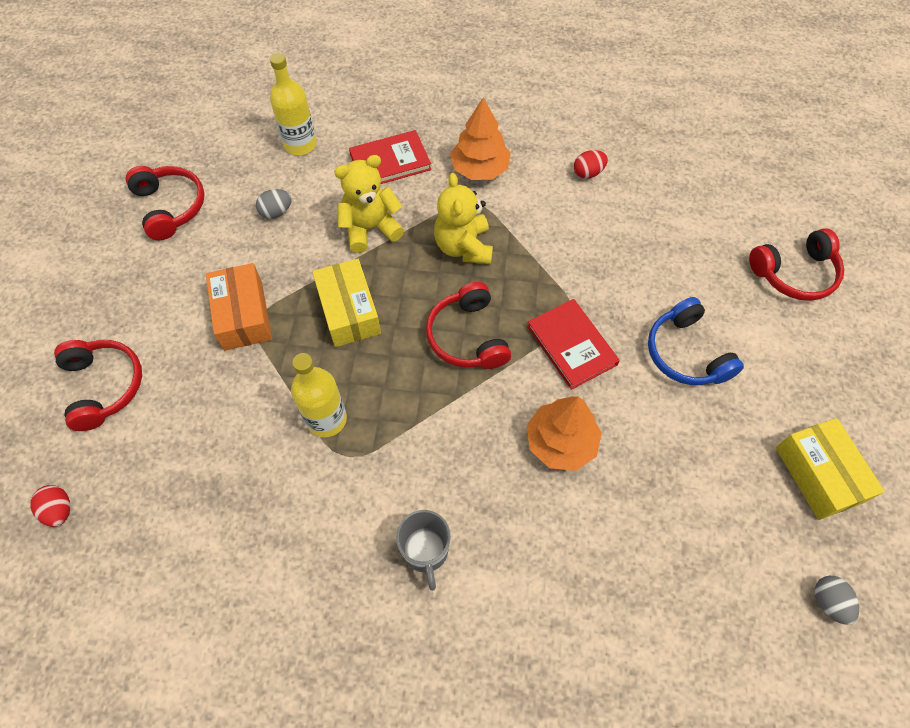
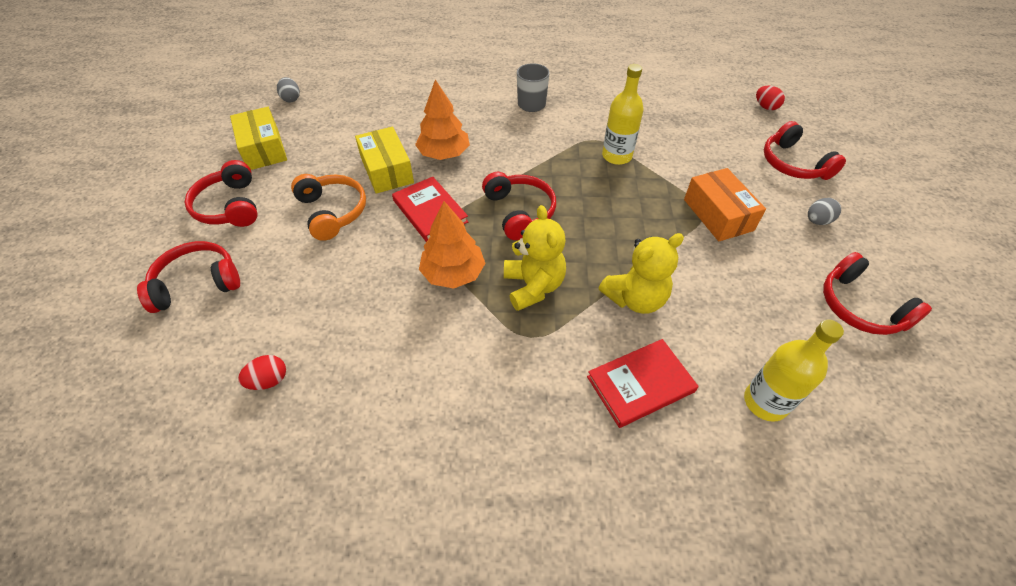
camera: 175 degrees right, 10 degrees down
(276, 212) = (743, 309): grey egg -> grey egg (817, 221)
(349, 311) = (627, 223): yellow box -> yellow box (387, 170)
(480, 169) = (526, 382): orange tree -> orange tree (453, 273)
(588, 173) = (390, 387): red egg -> red egg (269, 380)
(686, 353) = (332, 212): blue headphones -> orange headphones
(812, 371) = (230, 206): none -> red headphones

